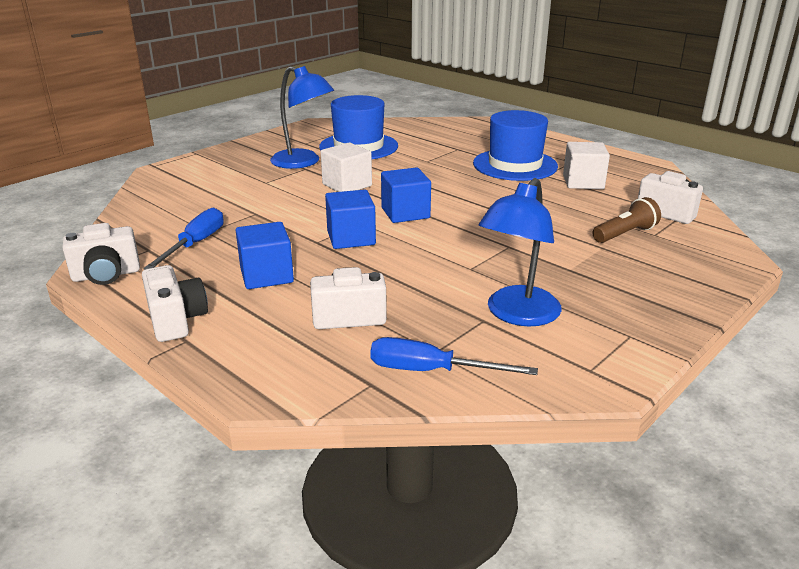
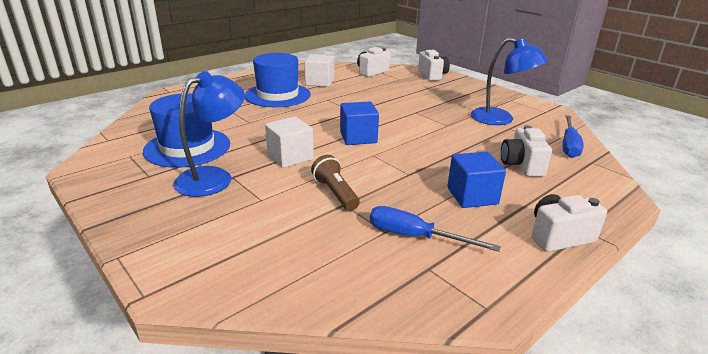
camera: 85 degrees left, 0 degrees up
(106, 275) = (492, 292): white camera -> white camera (432, 75)
(351, 238) = (402, 160): blue cube -> none
(625, 234) = (399, 84): brown flashlight -> brown flashlight (335, 193)

